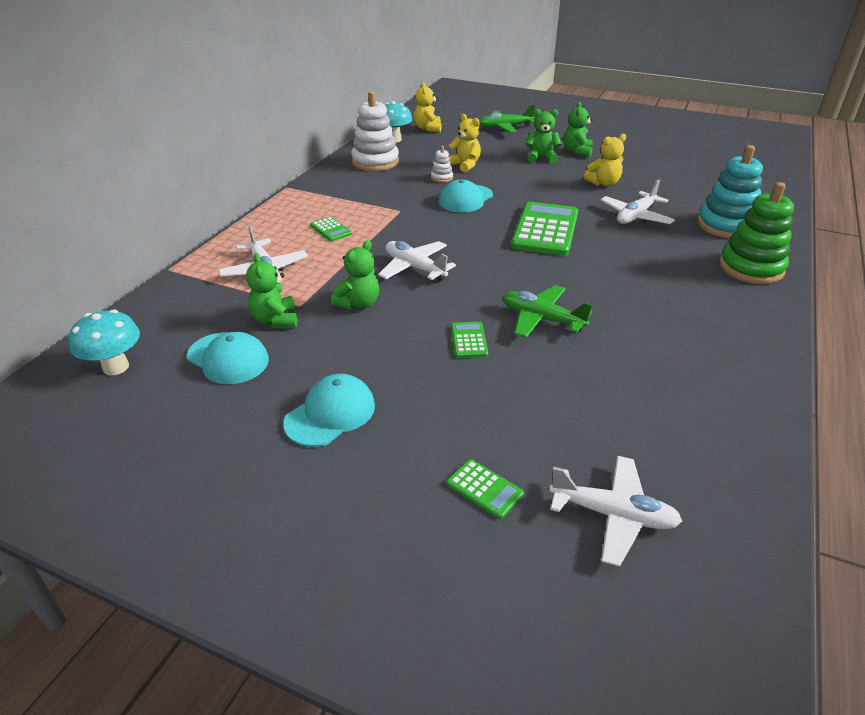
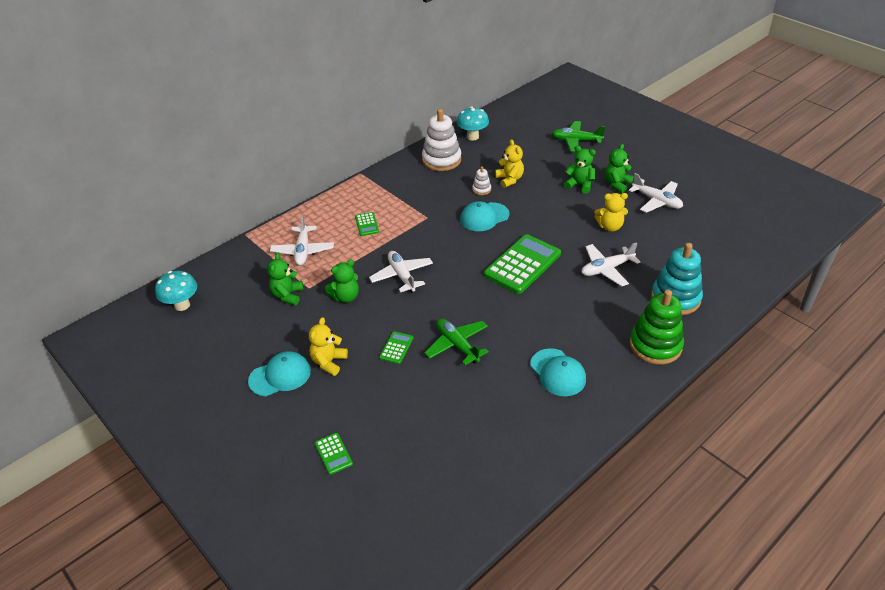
camera: 25 degrees right, 5 degrees up
(228, 358) = (245, 317): turquoise cap -> turquoise cap (558, 372)
(428, 129) = (509, 129): yellow teddy bear -> yellow teddy bear (329, 362)
(613, 515) = (393, 495): white plane -> white plane (656, 201)

